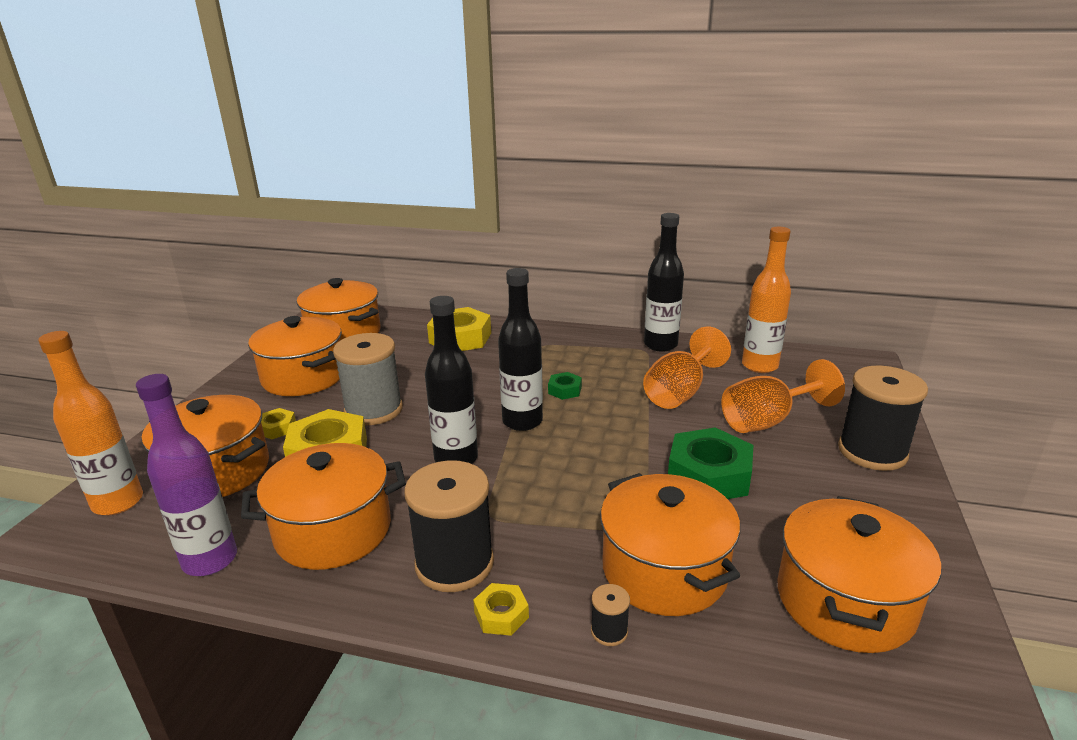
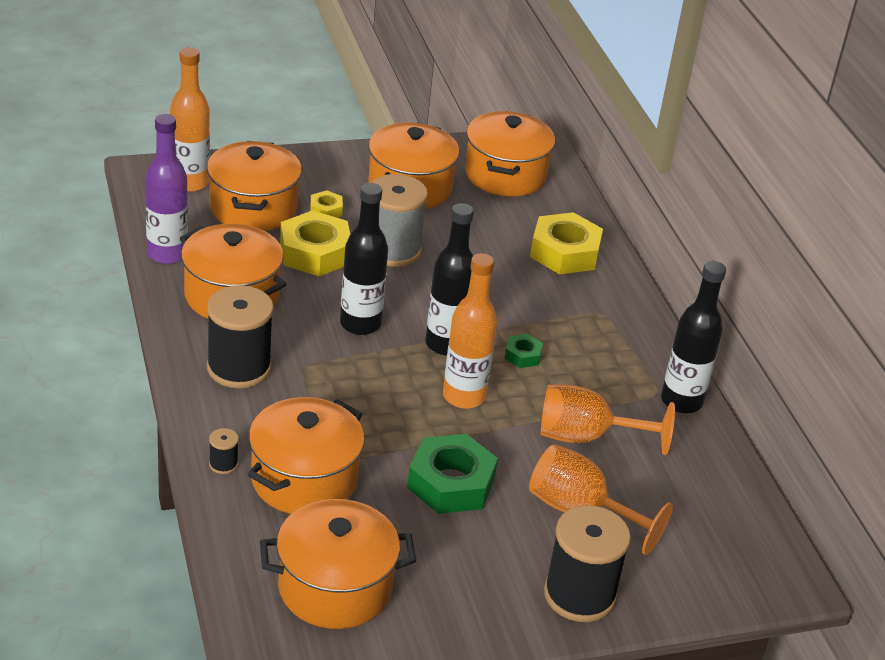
camera: 55 degrees right, 10 degrees up
(501, 614) = (205, 407): yellow nut -> none
(759, 366) = (700, 489): orange bottle -> orange bottle (464, 396)

